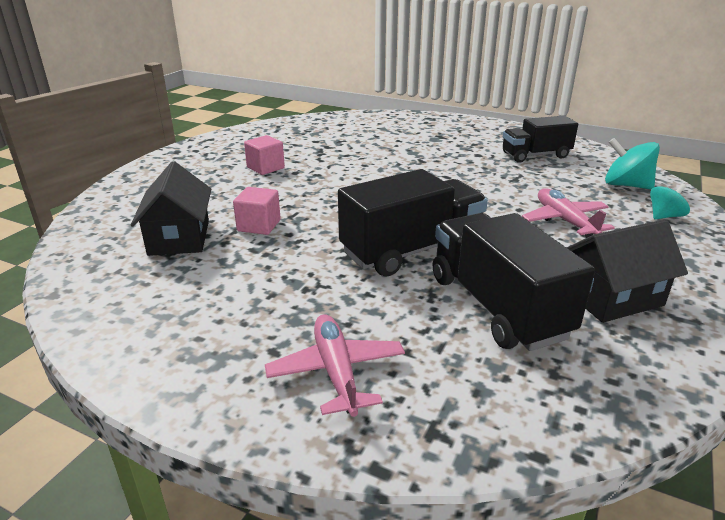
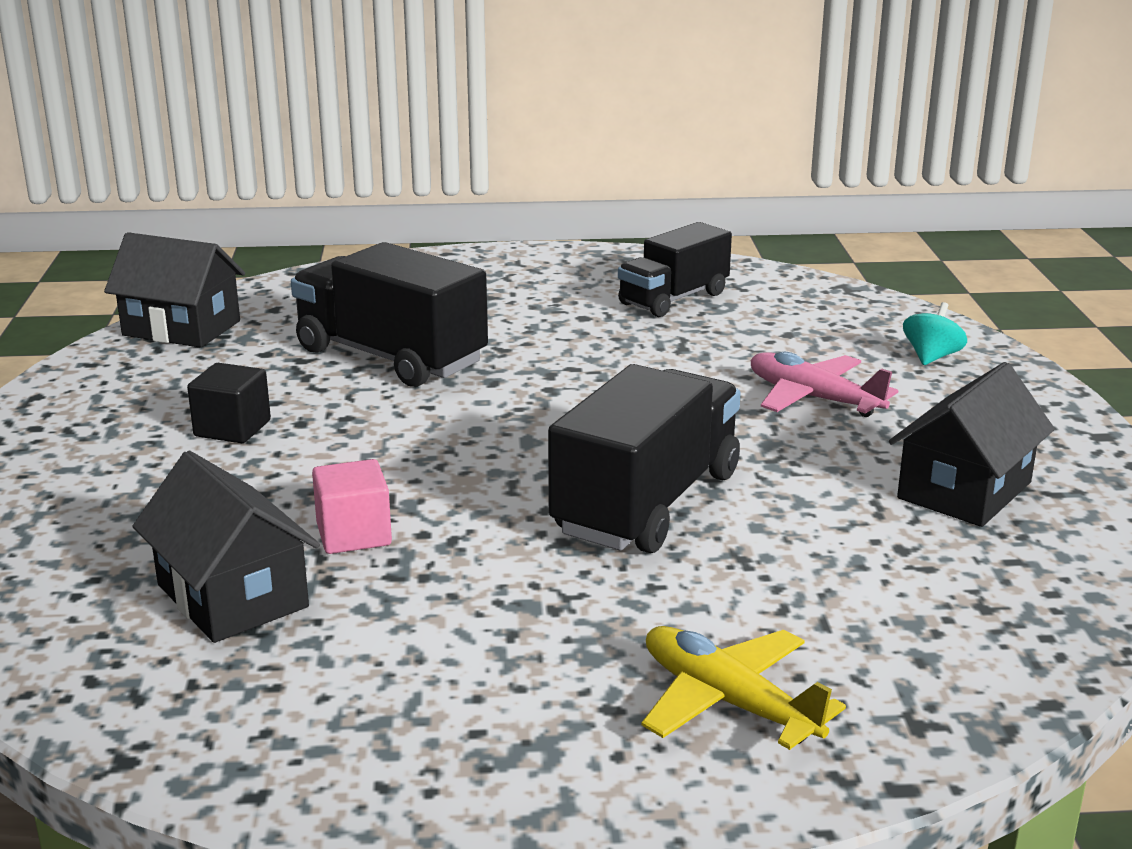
camera: 30 degrees left, 5 degrees down
(265, 168) = (232, 428): pink cube -> black cube
(295, 124) = (181, 328): none -> black house
(336, 372) = (728, 702): pink plane -> yellow plane
(497, 306) = (842, 547): black truck -> black truck (390, 357)
(626, 185) = (844, 321): turquoise spinning top -> none

